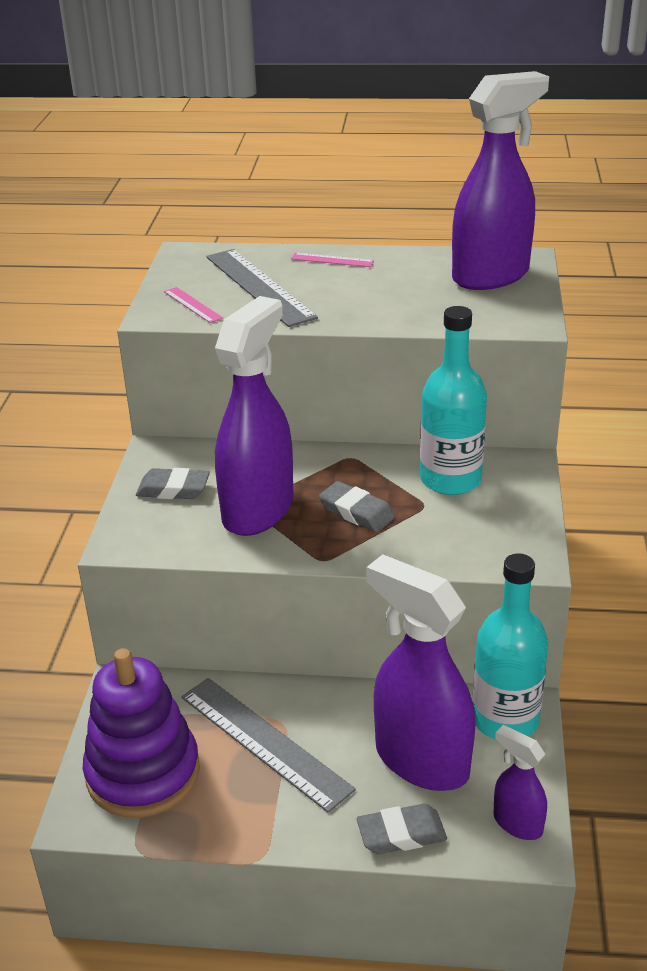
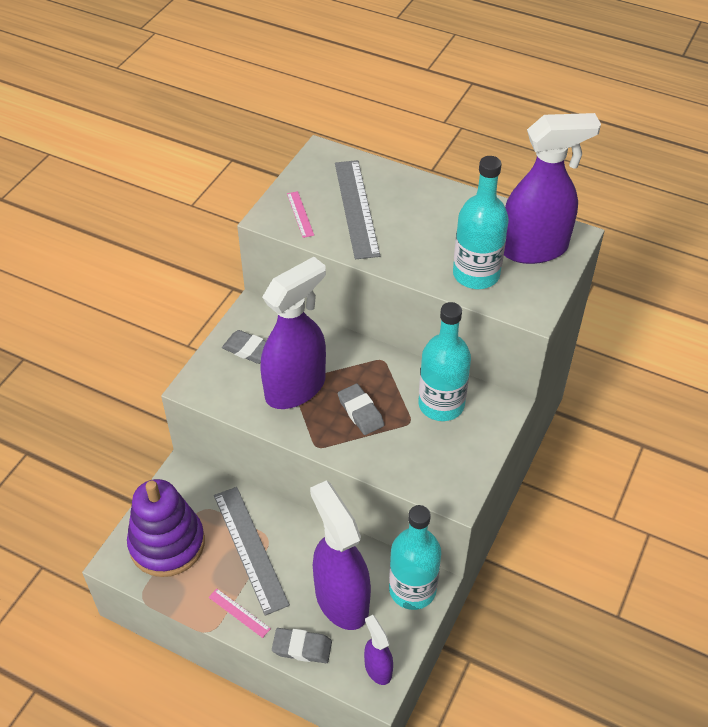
camera: 20 degrees right, 15 degrees up
(332, 260) = (425, 194): pink ruler -> pink ruler (239, 612)
(442, 309) = (476, 274): none -> turquoise bottle

